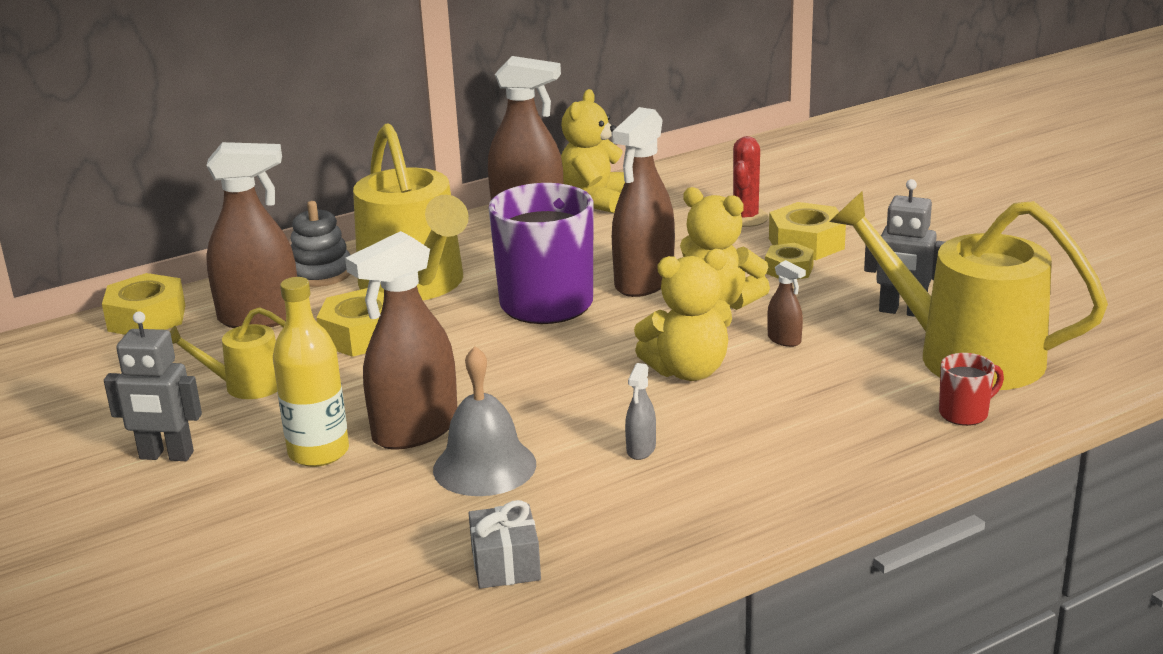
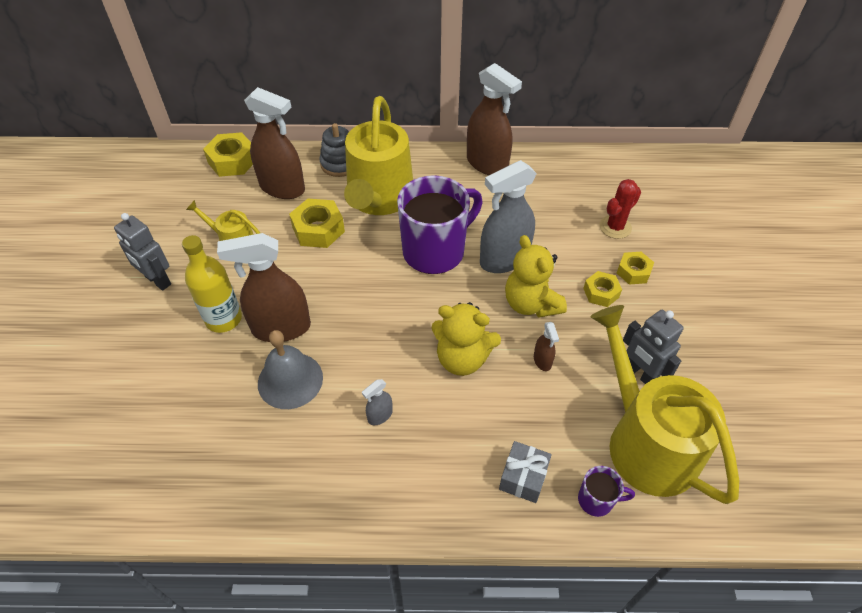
camera: 30 degrees right, 25 degrees up
(505, 564) = (235, 471): grey gift -> grey gift (523, 477)
(595, 200) = (537, 166): yellow teddy bear -> none
(644, 282) = (504, 259): brown spray bottle -> grey spray bottle
(806, 243) = (633, 272): yellow nut -> yellow nut, size x0.63
(965, 413) = (596, 500): red mug -> purple mug

